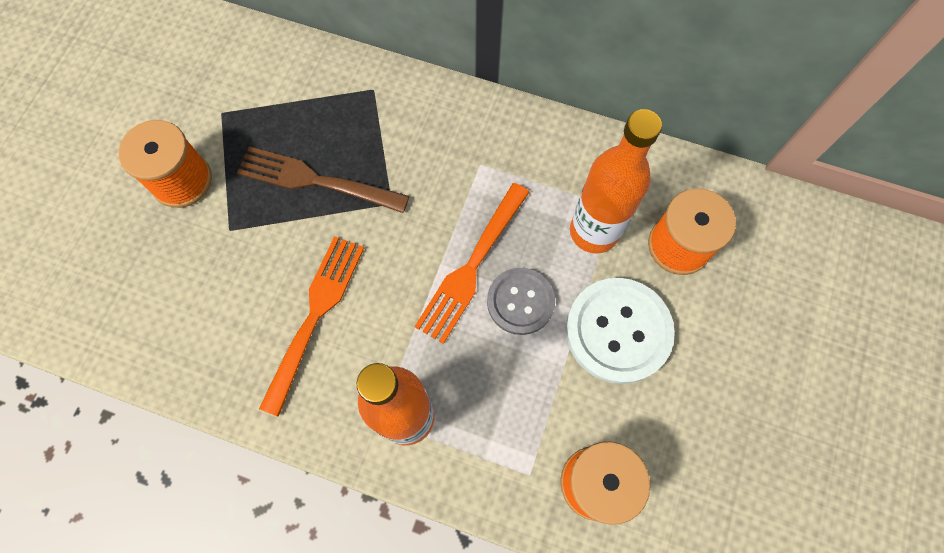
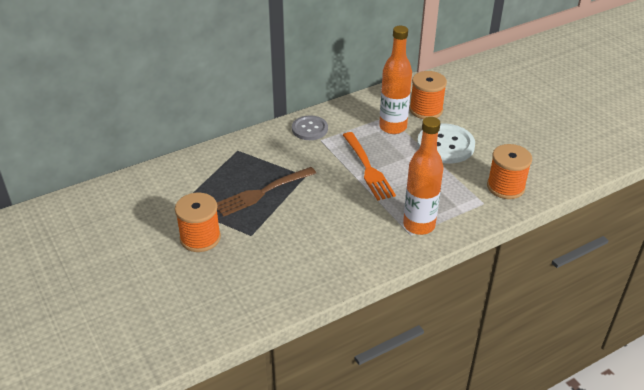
camera: 50 degrees left, 30 degrees down
(315, 317) = (335, 229): orange fork -> none
(520, 302) = (401, 164): grey button -> grey button (309, 129)

